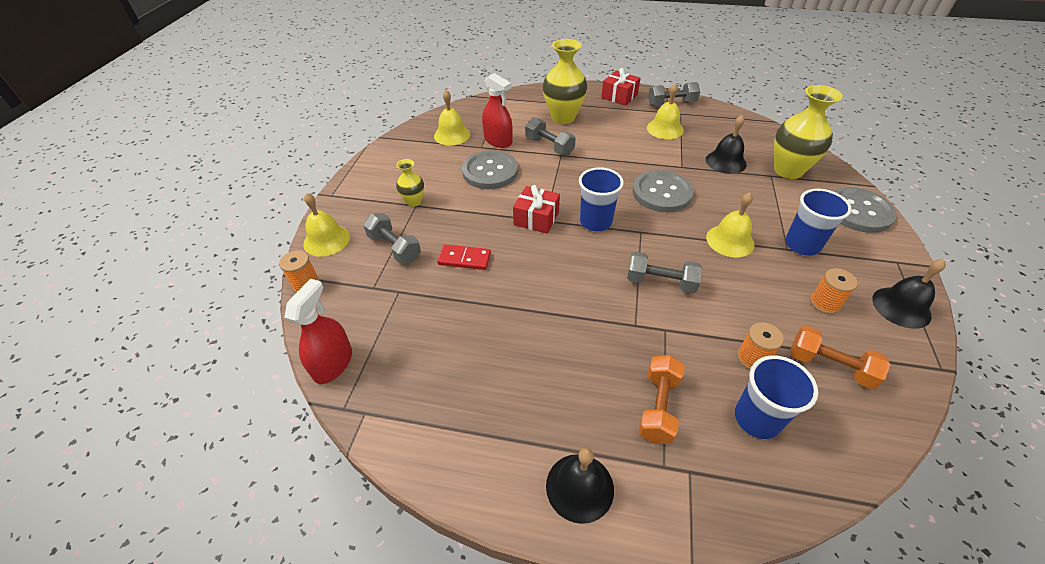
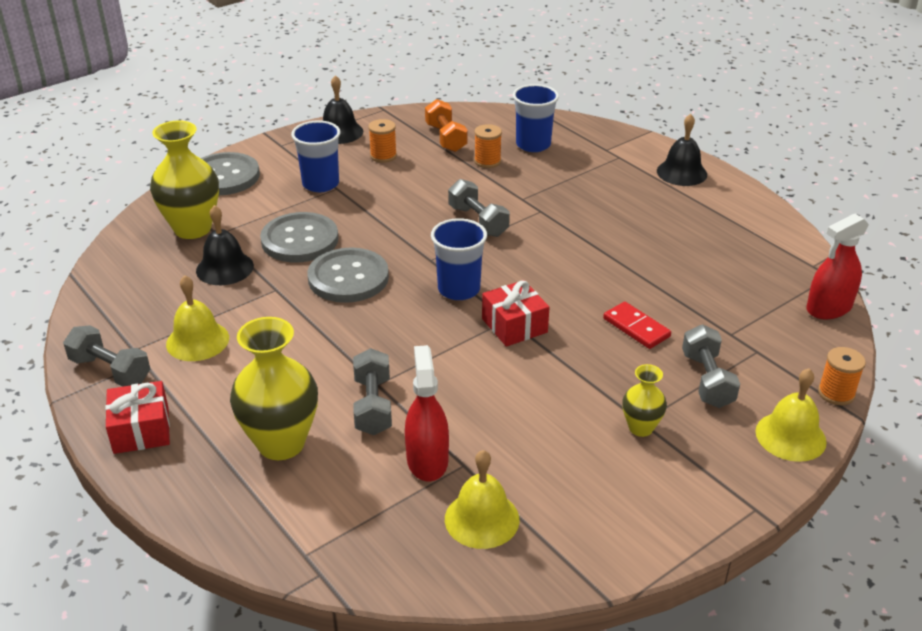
camera: 140 degrees left, 10 degrees down
(490, 171) = (498, 414): grey button -> grey button (300, 240)
(658, 407) = (587, 174): orange dumbbell -> none
(730, 240) = (368, 214): yellow bell -> none

